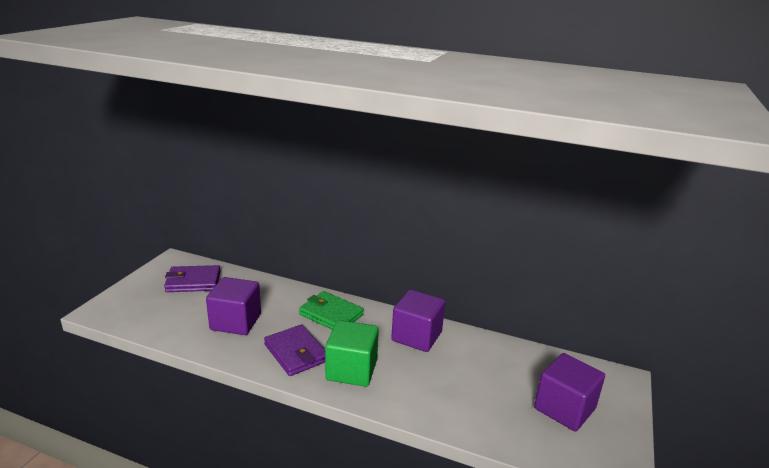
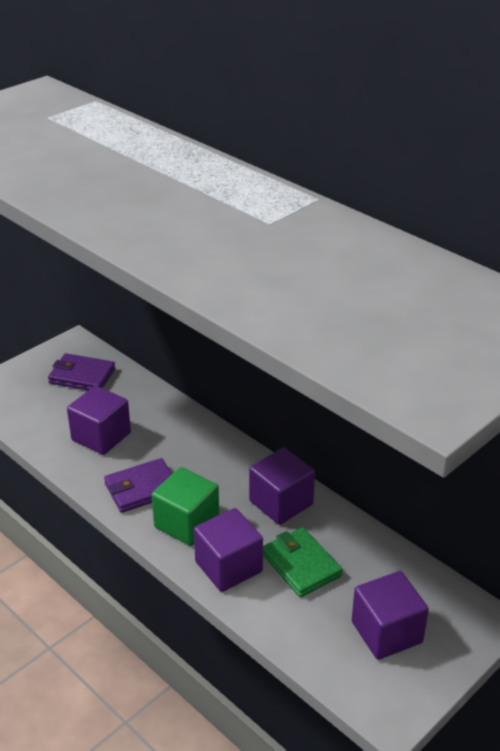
camera: 25 degrees right, 10 degrees up
(296, 353) = (142, 488): purple wallet -> purple wallet turned 75 degrees clockwise
(331, 314) = (203, 452): green wallet -> green wallet (301, 565)
(409, 394) = (228, 567): none -> purple cube

